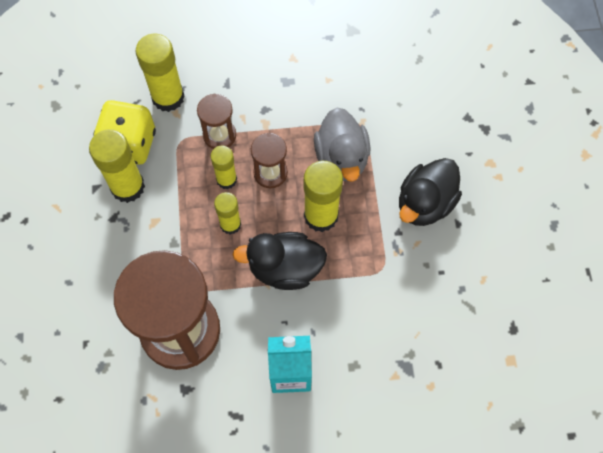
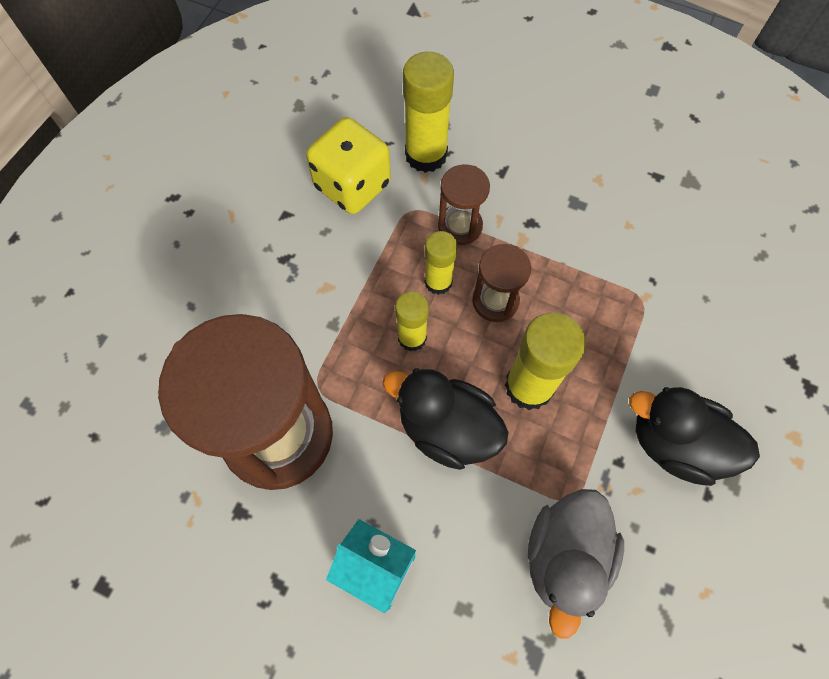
camera: 30 degrees right, 0 degrees up
(127, 187) = (321, 232): yellow glue stick -> none
(341, 158) = (594, 328): grey duck -> grey duck (565, 557)
(425, 203) = (675, 444): black duck -> black duck turned 45 degrees clockwise

